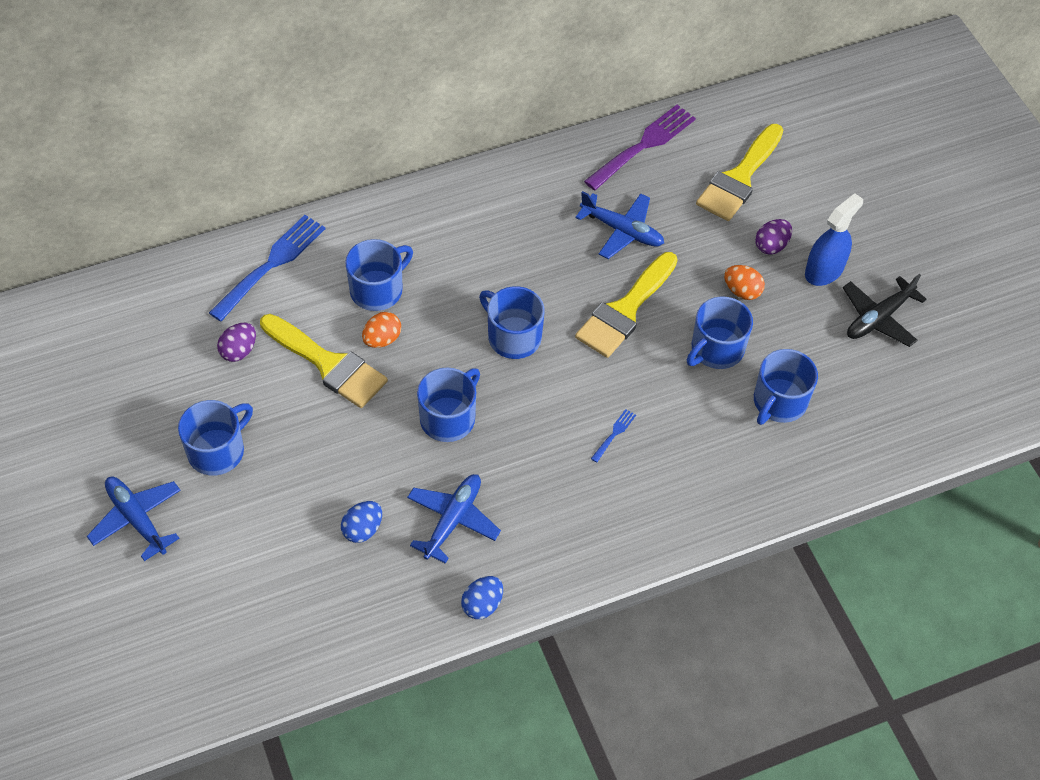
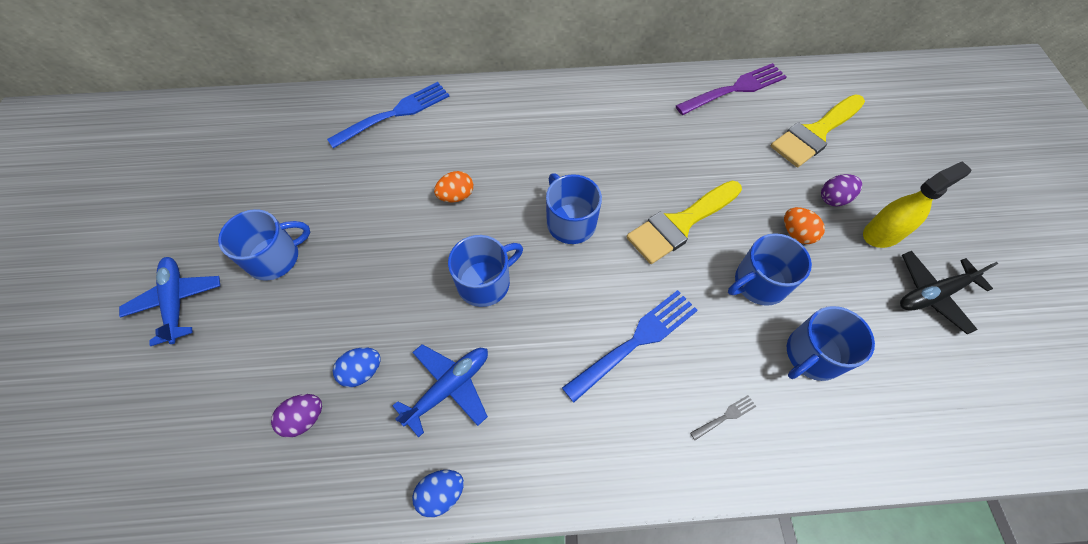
camera: 20 degrees right, 5 degrees up
(239, 351) = (336, 176): purple egg -> purple egg (304, 418)
(328, 364) = (402, 206): yellow brush -> none
(378, 289) = (470, 153): blue mug -> none
(614, 434) = (635, 342): blue fork -> blue fork, size x2.31
(622, 231) = (697, 154): blue plane -> none
(713, 475) = (725, 417): none -> grey fork
(824, 270) = (882, 233): blue spray bottle -> yellow spray bottle

